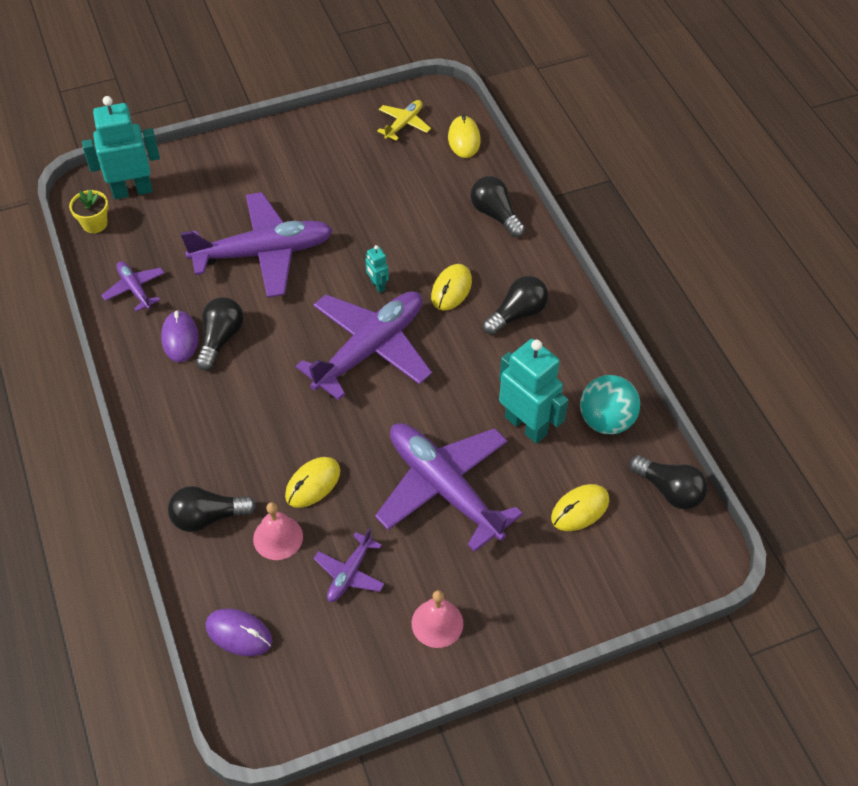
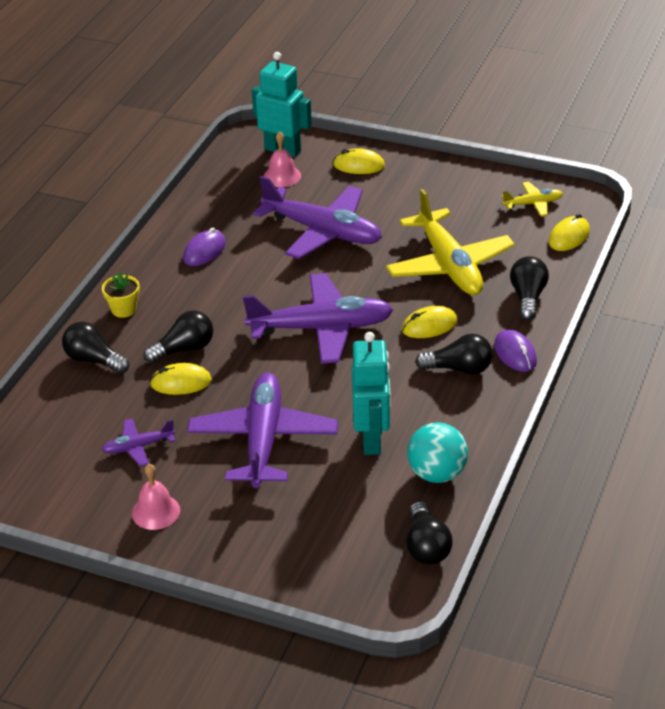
camera: 45 degrees right, 15 degrees down
(95, 224) = (234, 157): yellow flower pot -> yellow flower pot (123, 309)
(135, 289) = (212, 207): purple plane -> none
(220, 339) = (229, 266): black light bulb -> black light bulb (184, 349)
(239, 633) = (31, 434): purple mouse -> purple mouse (515, 354)
(278, 537) = (121, 398): pink bell -> pink bell (282, 176)
(377, 285) = (377, 294): turquoise robot -> none
(404, 222) = (449, 265): none -> yellow plane
(580, 509) = (342, 513): yellow mouse -> yellow mouse (359, 165)

